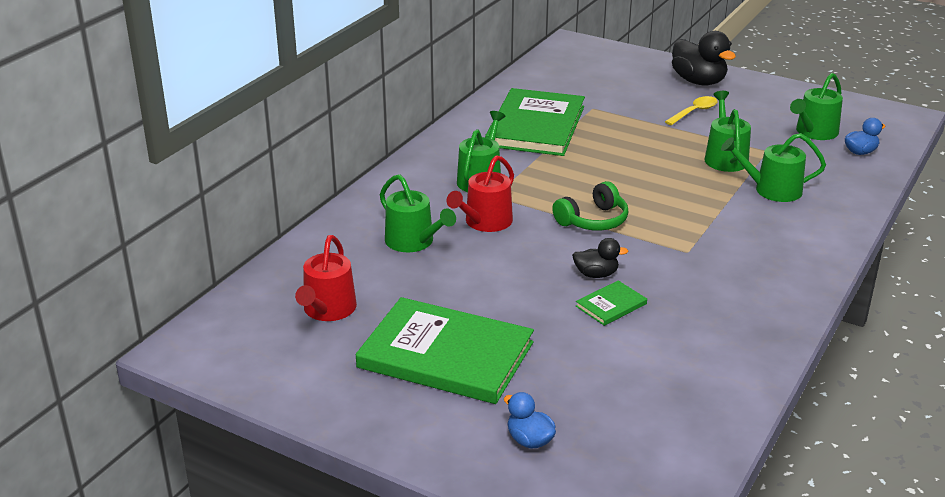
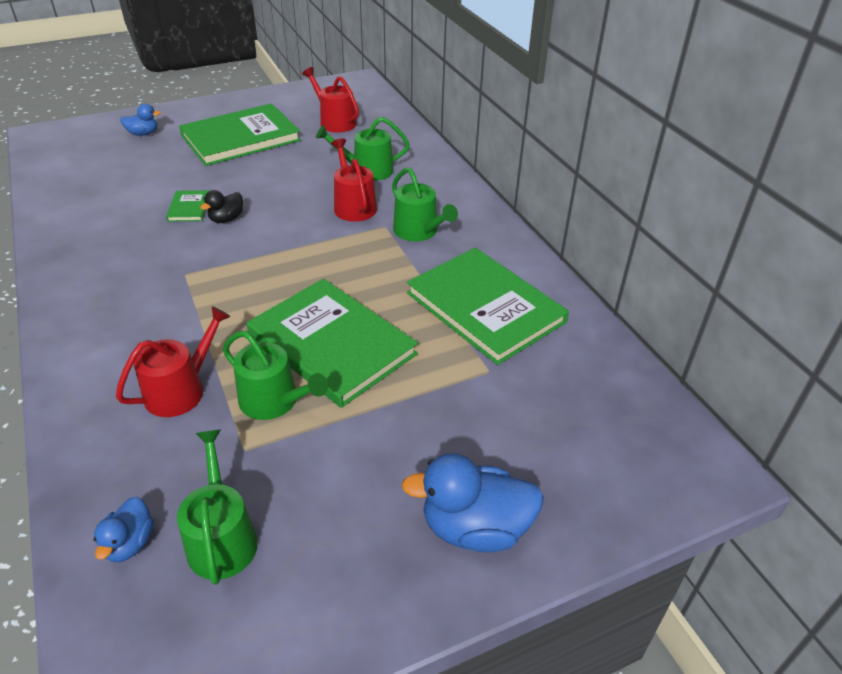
camera: 125 degrees right, 10 degrees up
(593, 220) = (288, 253): green headphones -> none
(653, 161) = (332, 344): none -> green book
(694, 112) = (395, 454): yellow spoon -> none
(698, 81) = (475, 528): black duck -> blue duck
(772, 190) = (181, 390): green watering can -> red watering can

